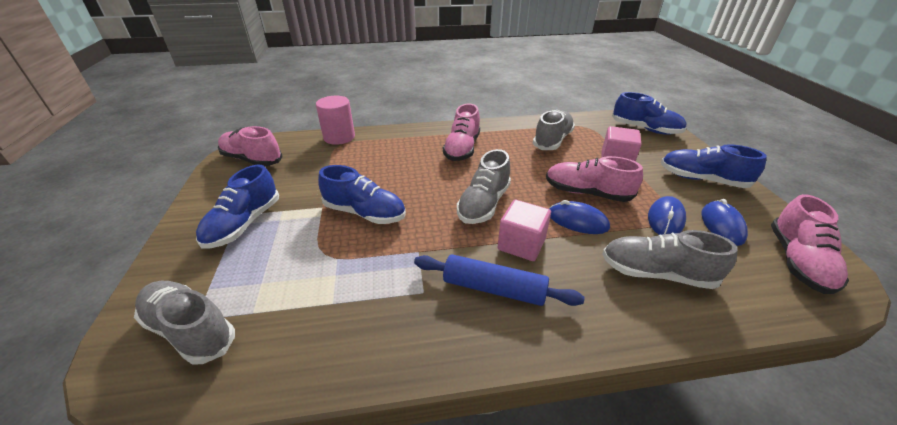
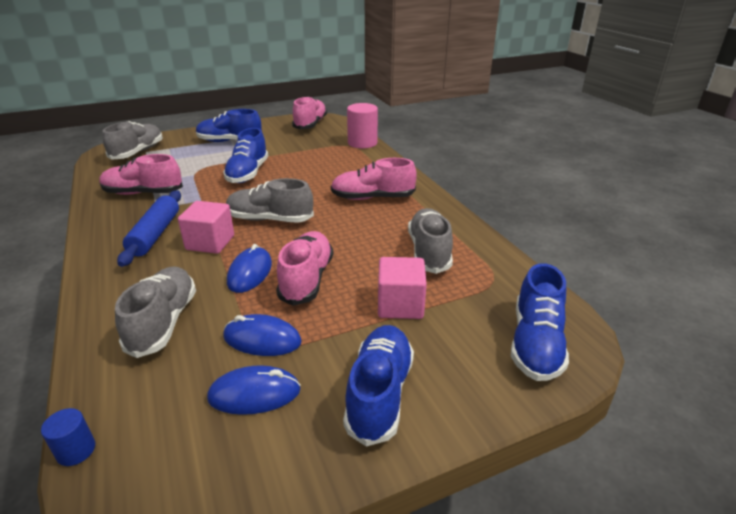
camera: 75 degrees right, 5 degrees down
(552, 140) = (429, 252): grey shoe -> grey shoe turned 105 degrees counterclockwise
(797, 261) = (174, 464): pink shoe -> pink shoe (143, 193)
(817, 314) = (76, 450): none -> blue cylinder

